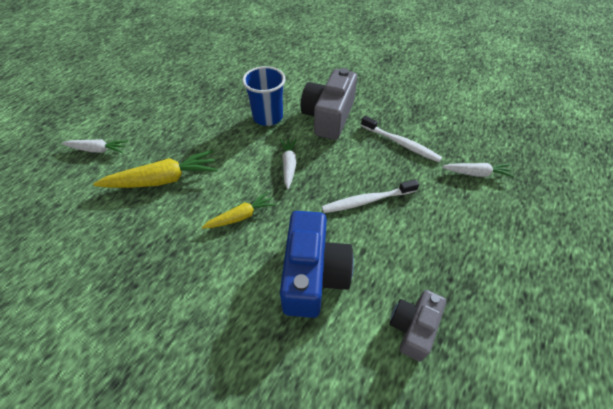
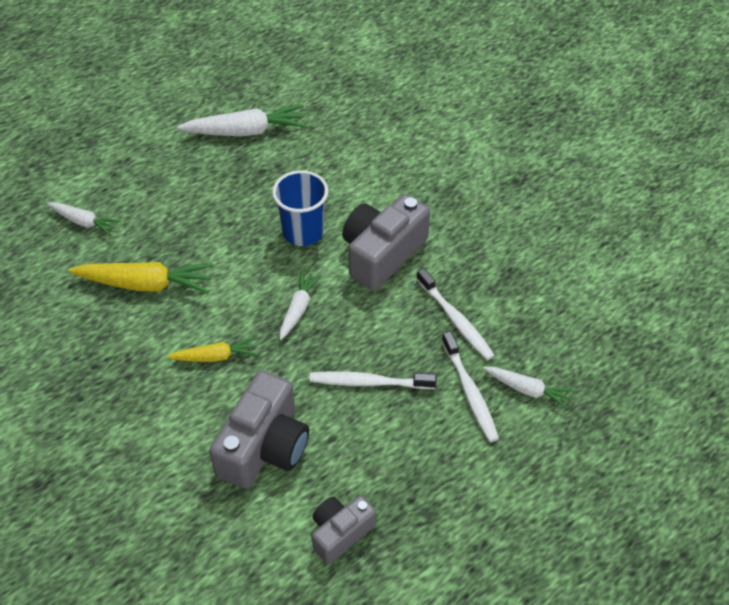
camera: 20 degrees right, 0 degrees up
(200, 70) = (245, 131): none -> white carrot
(313, 275) = (264, 446): blue camera -> grey camera
(440, 186) = (470, 392): none -> white toothbrush

